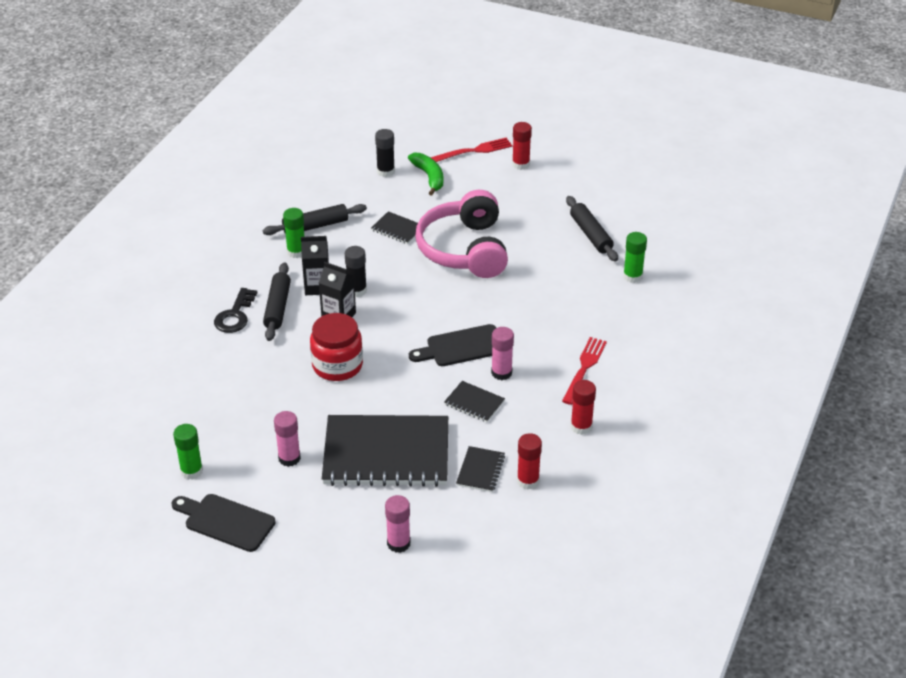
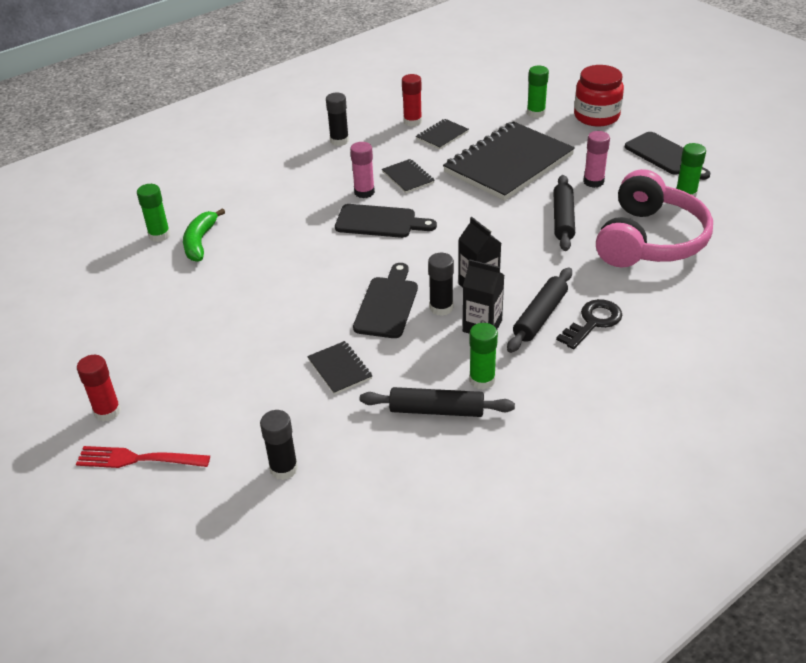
camera: 150 degrees left, 0 degrees up
(337, 365) = (509, 240): red jar -> red jar (596, 116)
(386, 454) = (508, 164): black notebook -> black notebook turned 75 degrees counterclockwise
(398, 543) = (536, 113): pink glue stick -> green glue stick
(399, 280) = (387, 304): none -> black cutting board
(429, 177) = (236, 436): green banana -> green banana (200, 242)
(464, 249) = (288, 317): pink headphones -> pink headphones (649, 240)
(581, 427) = (339, 141): red glue stick -> black glue stick
(584, 368) = (292, 176): red fork -> none
(591, 234) = (143, 289): black rolling pin -> black rolling pin (563, 219)

